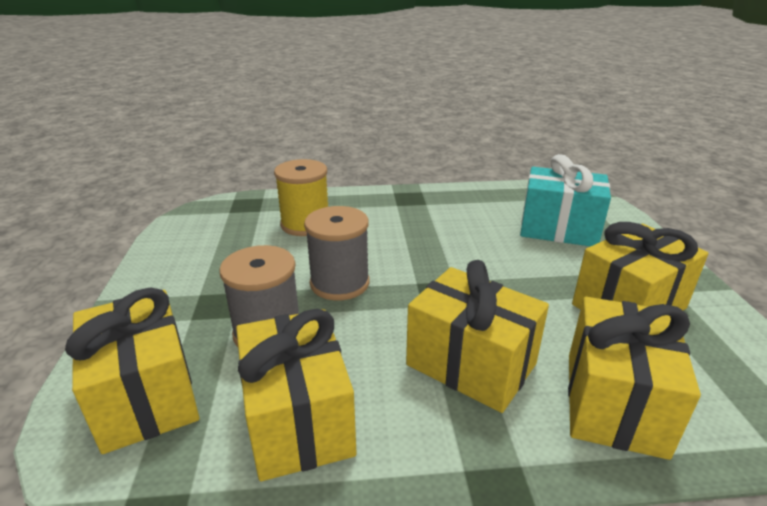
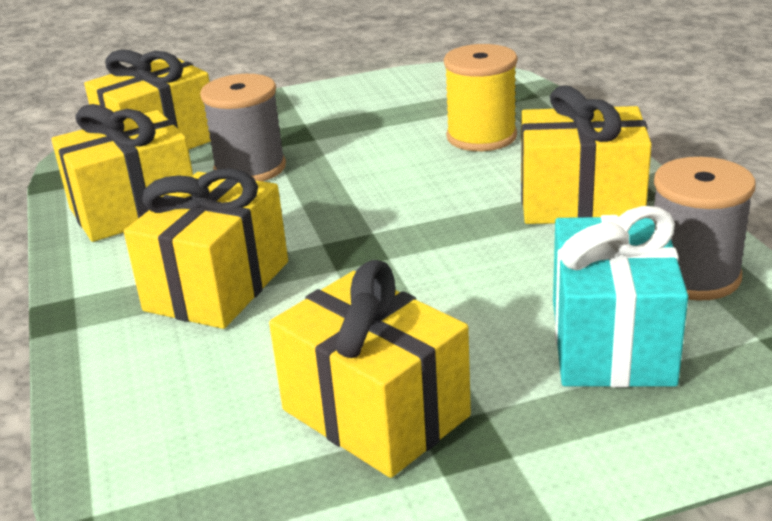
camera: 80 degrees right, 0 degrees up
(339, 283) = (351, 185): grey spool -> grey spool (693, 276)
(614, 402) = (161, 388): yellow gift -> yellow gift (580, 202)

